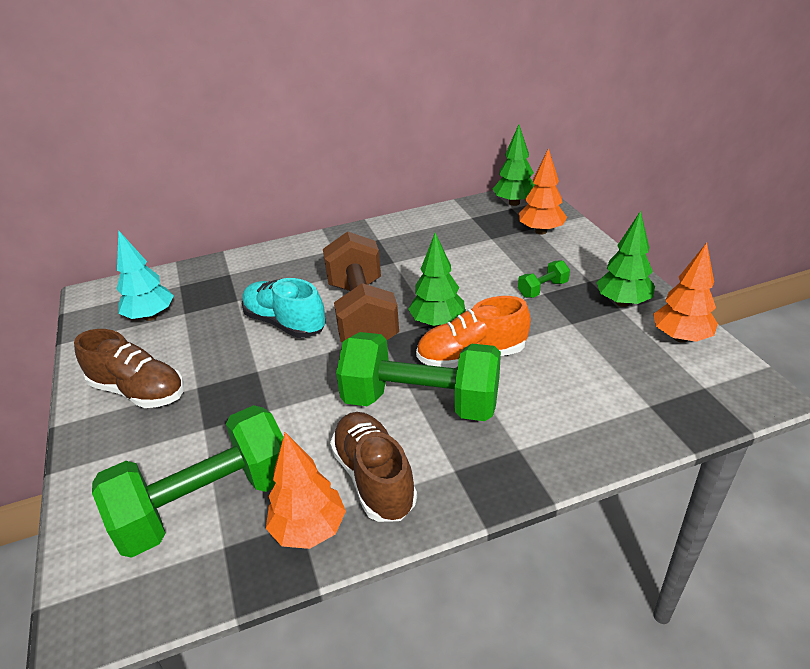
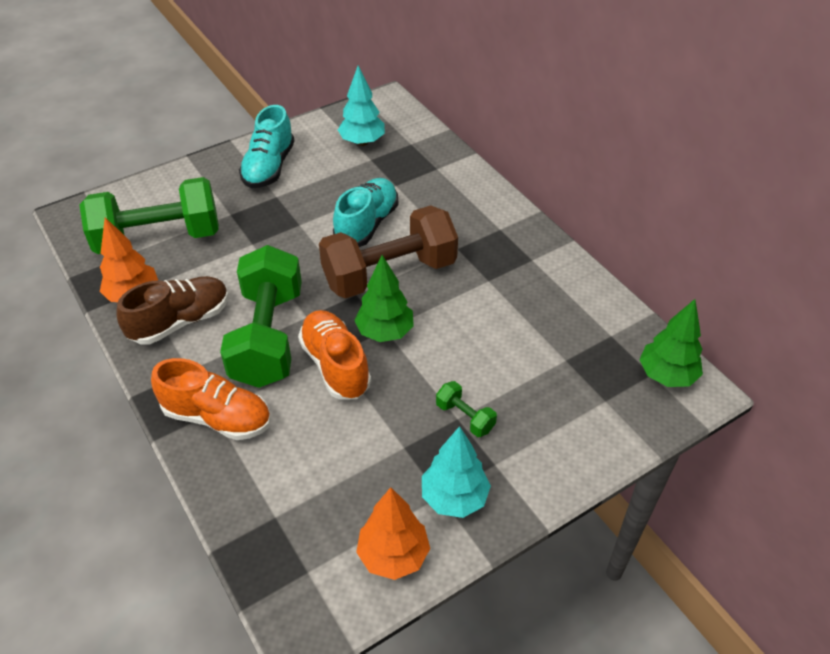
camera: 75 degrees right, 10 degrees up
(139, 391) = (269, 167): brown shoe -> turquoise shoe
(207, 503) = (158, 238): green dumbbell -> green dumbbell turned 60 degrees counterclockwise
(527, 445) = (217, 417): none -> orange shoe
(541, 231) = (599, 409): orange tree -> none
(622, 302) = (454, 498): green tree -> turquoise tree

